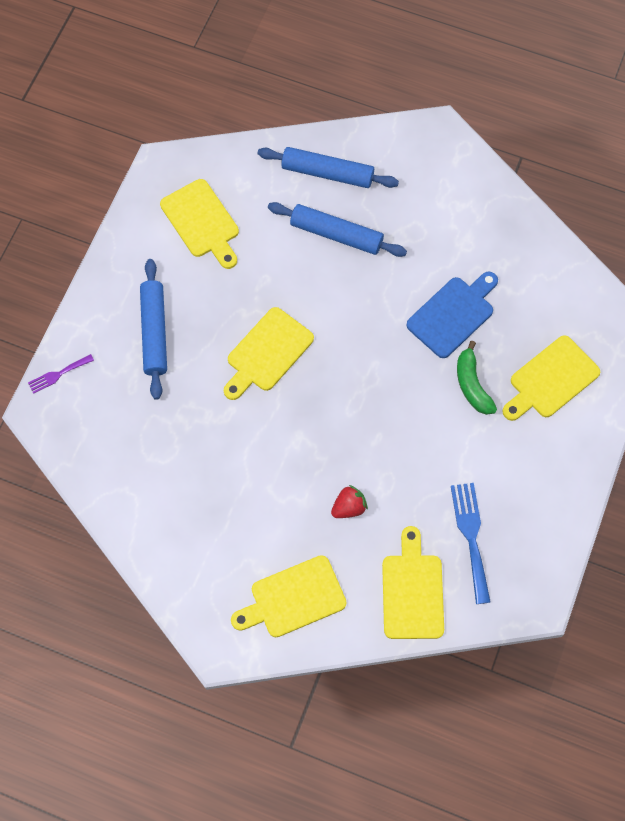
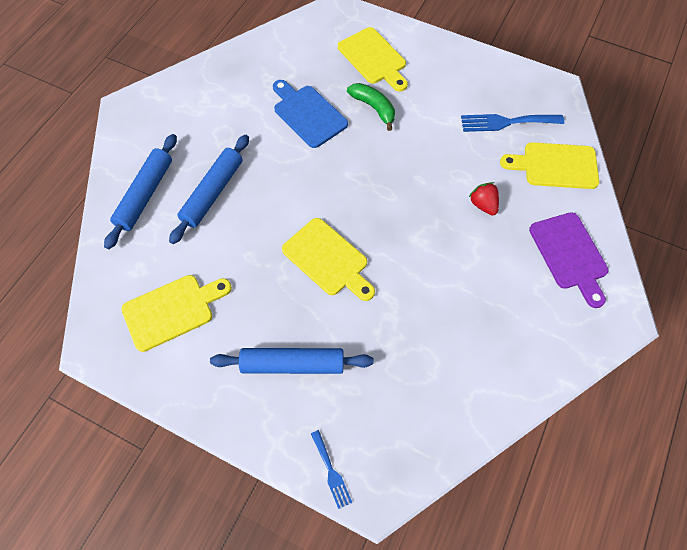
camera: 85 degrees left, 5 degrees down
(58, 374) = (331, 472): purple fork -> blue fork
(293, 598) = (570, 254): yellow cutting board -> purple cutting board
(472, 384) = (374, 108): green banana -> green banana turned 120 degrees counterclockwise

